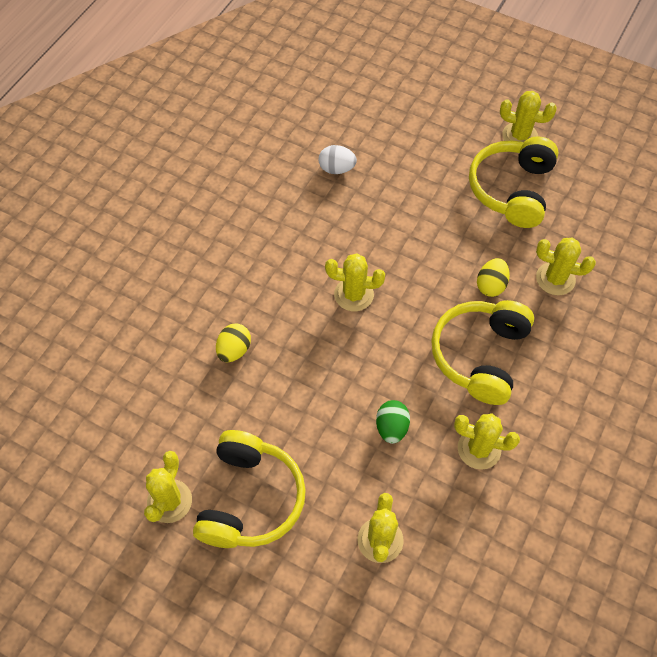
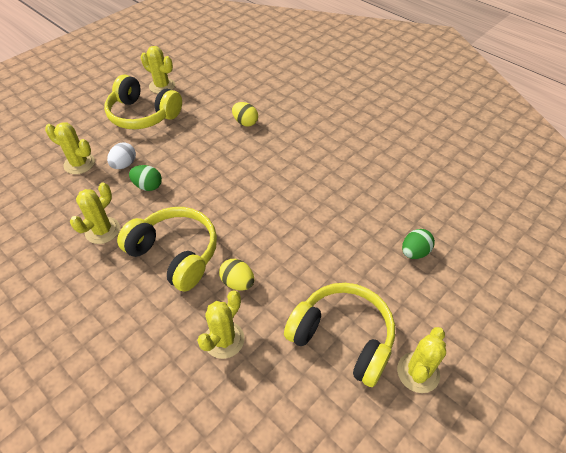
camera: 105 degrees right, 10 degrees down
(336, 169) = (394, 204): white egg -> white egg (124, 165)
(354, 294) = (264, 189): yellow cactus -> none
(396, 147) = (414, 252): none -> green egg

